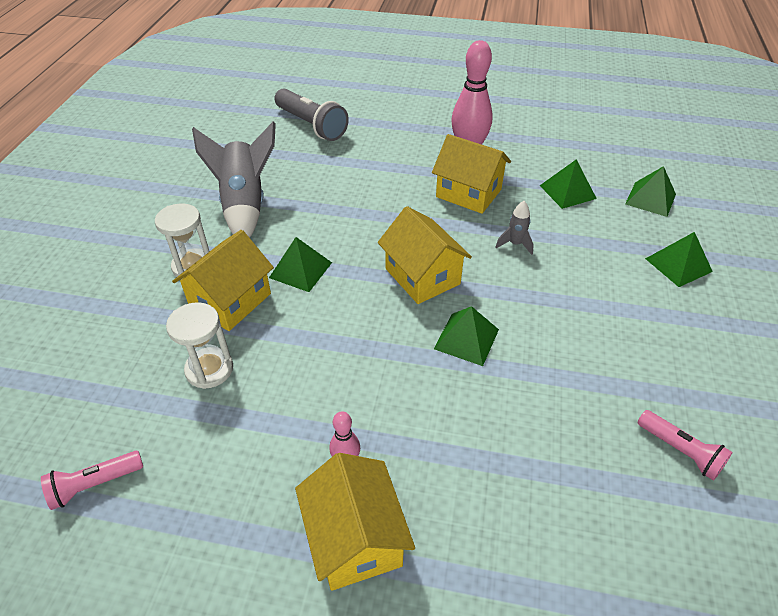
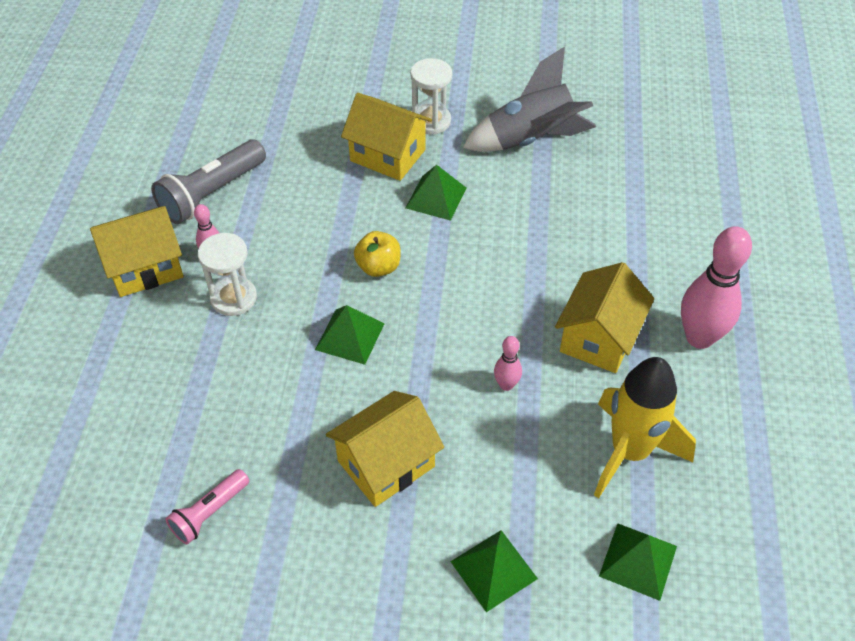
camera: 85 degrees right, 5 degrees up
(95, 484) = (201, 119): pink flashlight -> none
(209, 369) = (306, 157): white hourglass -> white hourglass (233, 298)
(311, 125) = (705, 172): grey flashlight -> grey flashlight (212, 193)
(382, 315) = (378, 267): none -> yellow apple
(422, 276) = (438, 296): yellow house -> yellow house (386, 464)
(515, 244) = (506, 385): grey rocket -> pink bowling pin
(567, 192) = (629, 452): green pyramid -> yellow rocket

